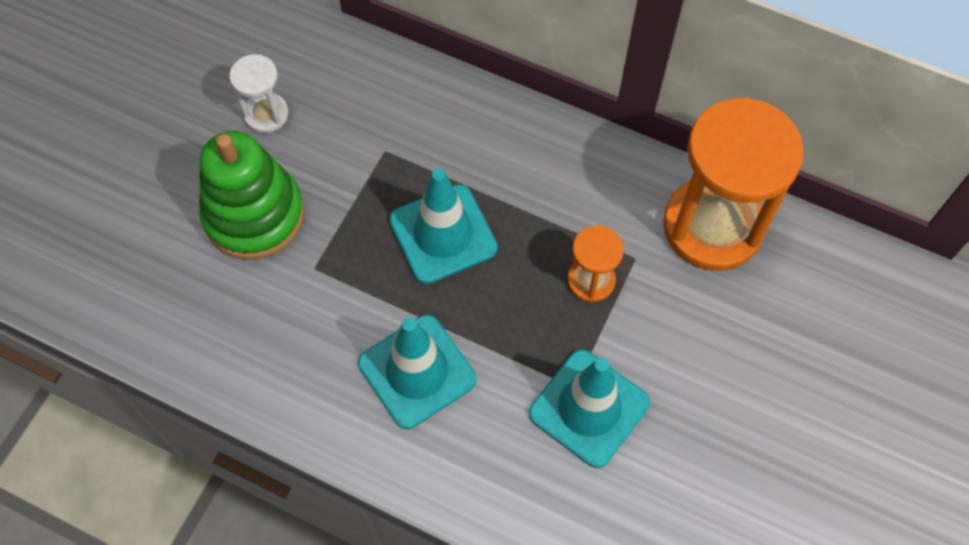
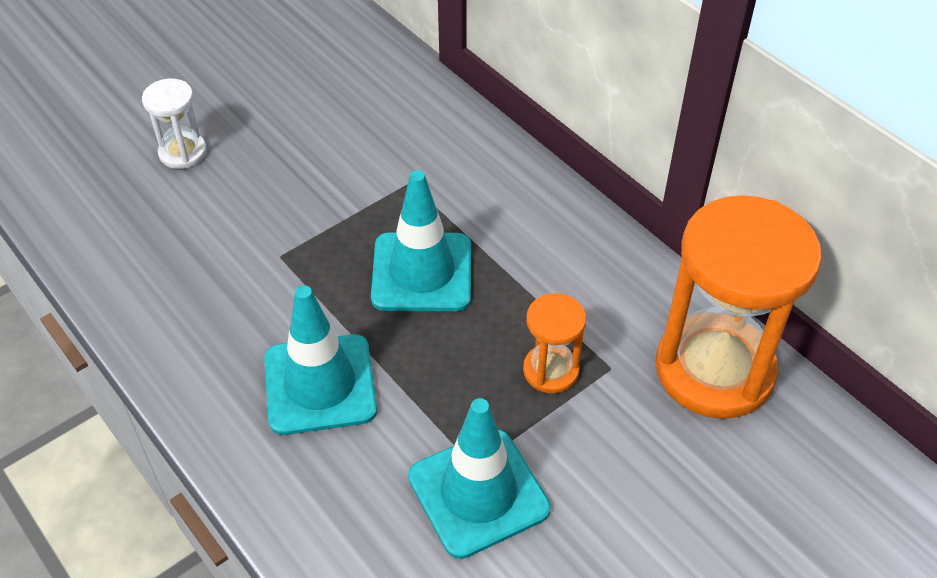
camera: 25 degrees right, 15 degrees down
(254, 215) = (254, 192): green stacking toy -> none
(266, 114) = (318, 117): white hourglass -> white hourglass (183, 152)

